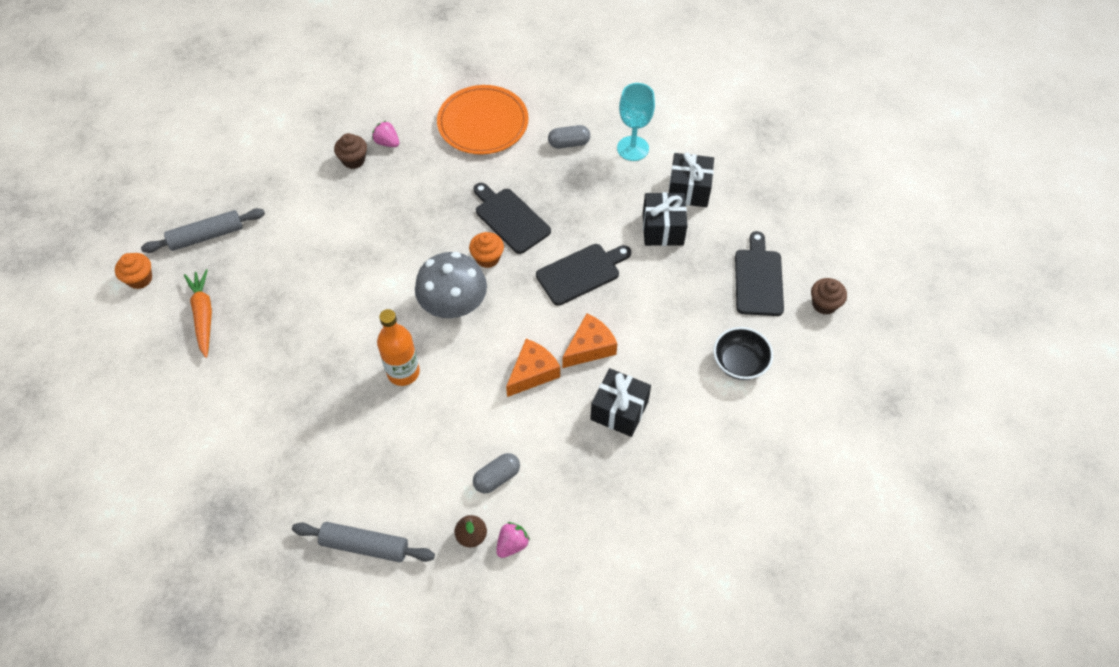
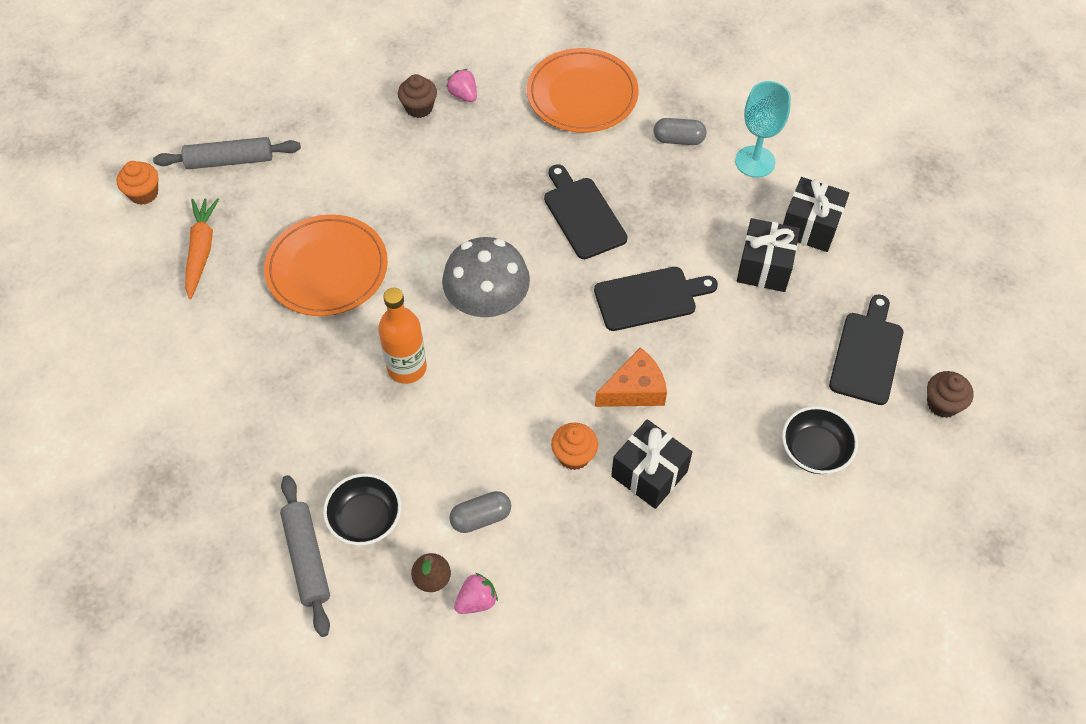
camera: 15 degrees right, 0 degrees up
(314, 307) = (327, 268): none -> orange plate
(365, 546) = (307, 558): grey rolling pin -> grey rolling pin turned 45 degrees clockwise
(404, 502) = (365, 519): none -> black bowl
(487, 258) = (542, 256): orange cupcake -> orange cupcake (574, 455)
(532, 373) = (558, 404): orange cheese -> none

